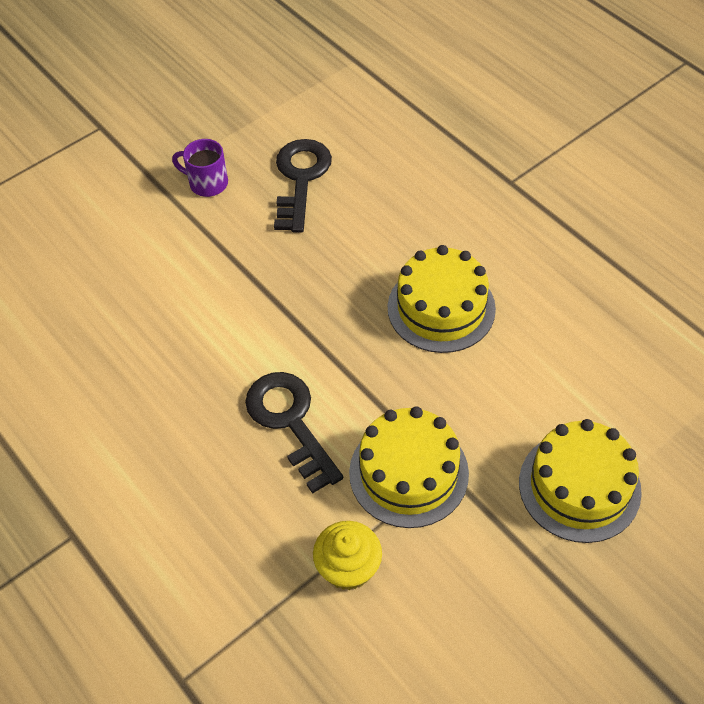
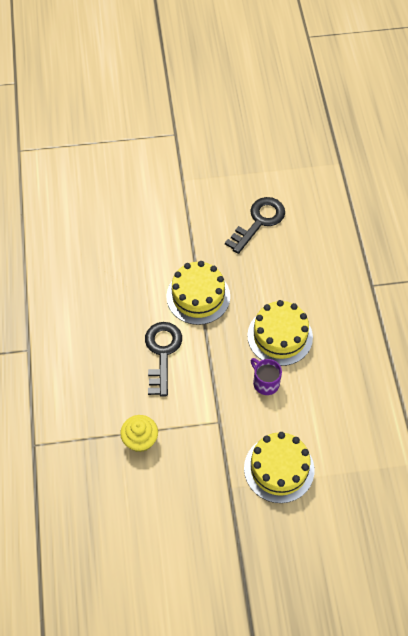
camera: 30 degrees right, 5 degrees up
(207, 183) = (208, 198): purple mug -> purple mug (265, 382)
(408, 473) = (200, 412): yellow cake -> yellow cake (198, 296)

